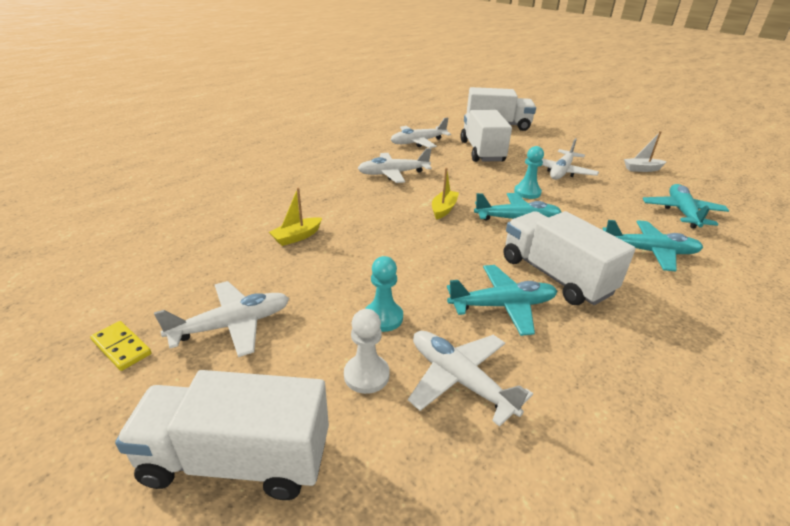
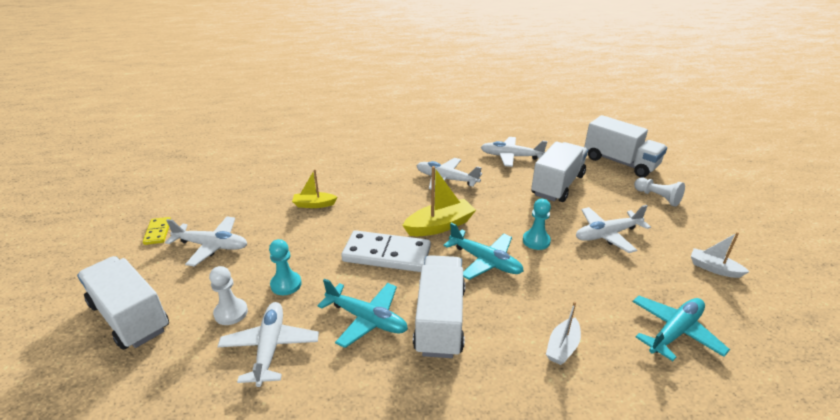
camera: 40 degrees right, 0 degrees up
(436, 248) = (387, 254): none -> white domino
(443, 209) = (440, 226): yellow boat -> yellow boat, size x1.64
(552, 140) = (657, 197): none -> white pawn
(650, 251) = (562, 347): turquoise plane -> white boat

